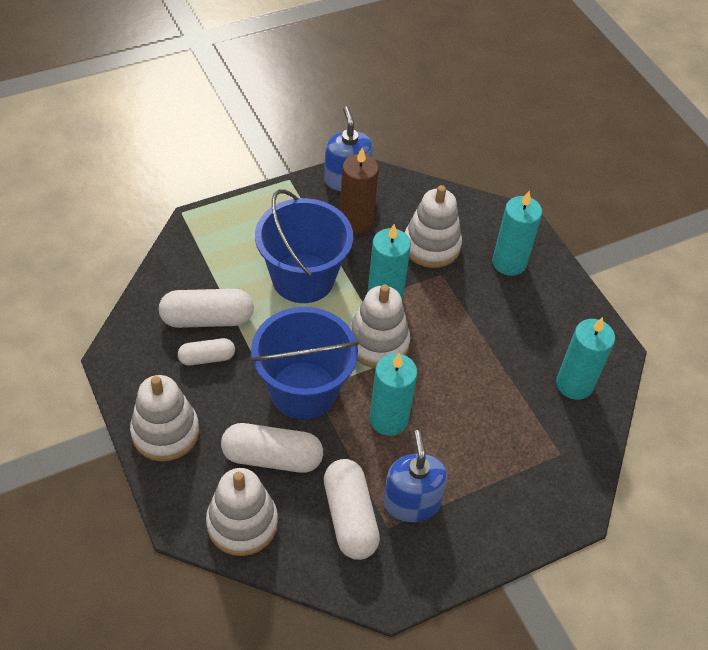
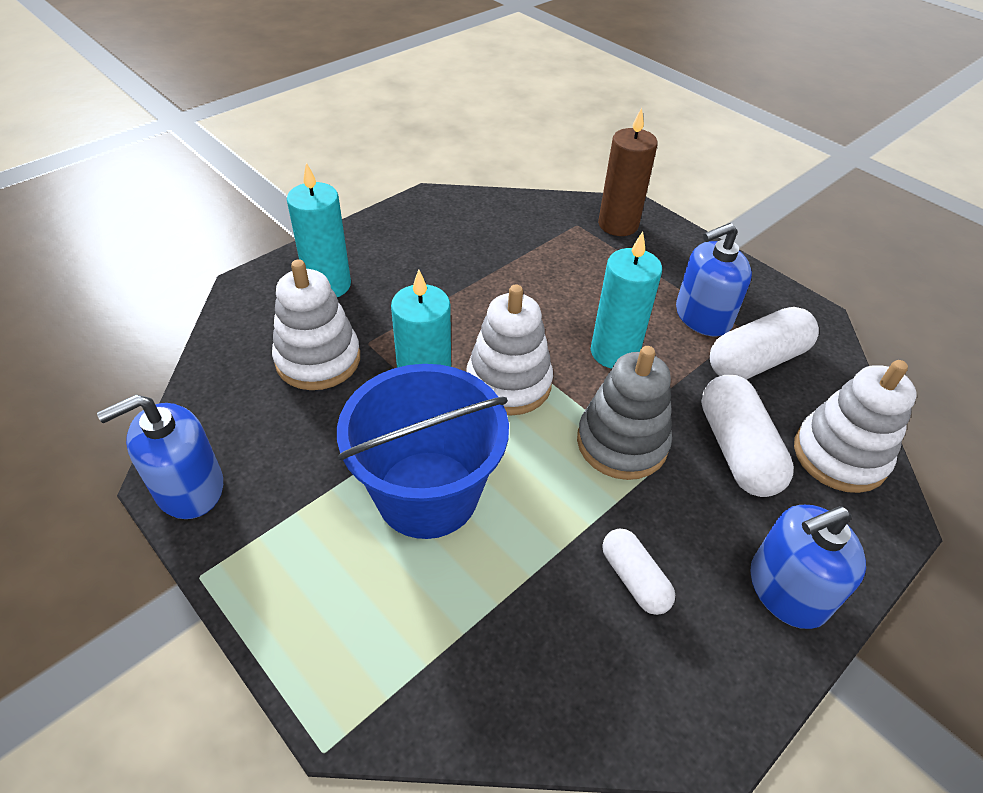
camera: 105 degrees left, 5 degrees down
(165, 432) = (787, 589): white stacking toy -> blue soap dispenser
(207, 319) = (562, 605): white capsule -> none
(303, 390) = (622, 443): blue bucket -> grey stacking toy
(356, 221) = (287, 454): brown candle -> brown candle (618, 224)
(574, 384) = (488, 222): turquoise candle -> none

